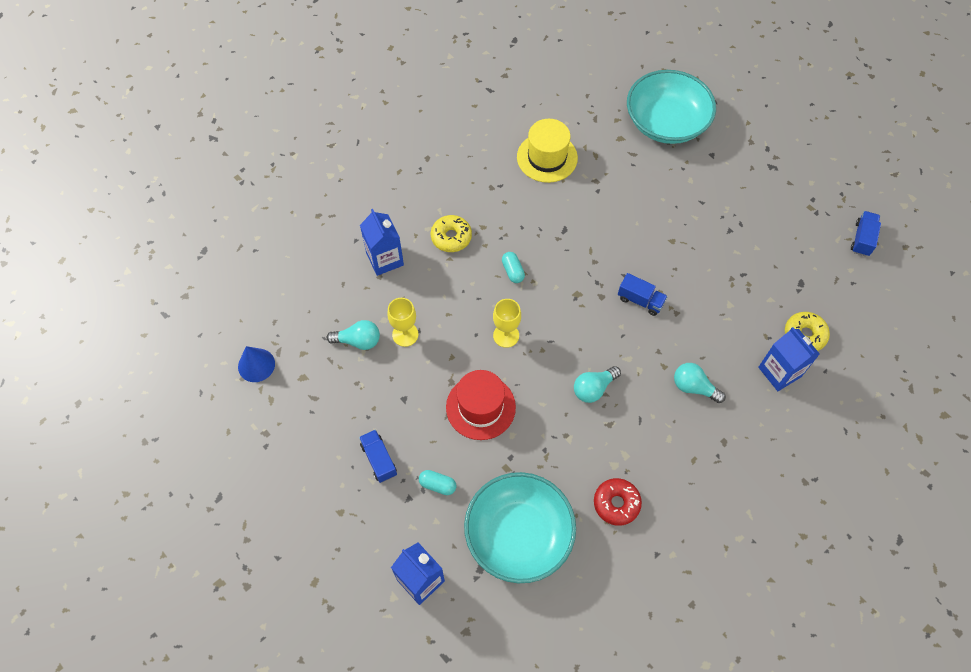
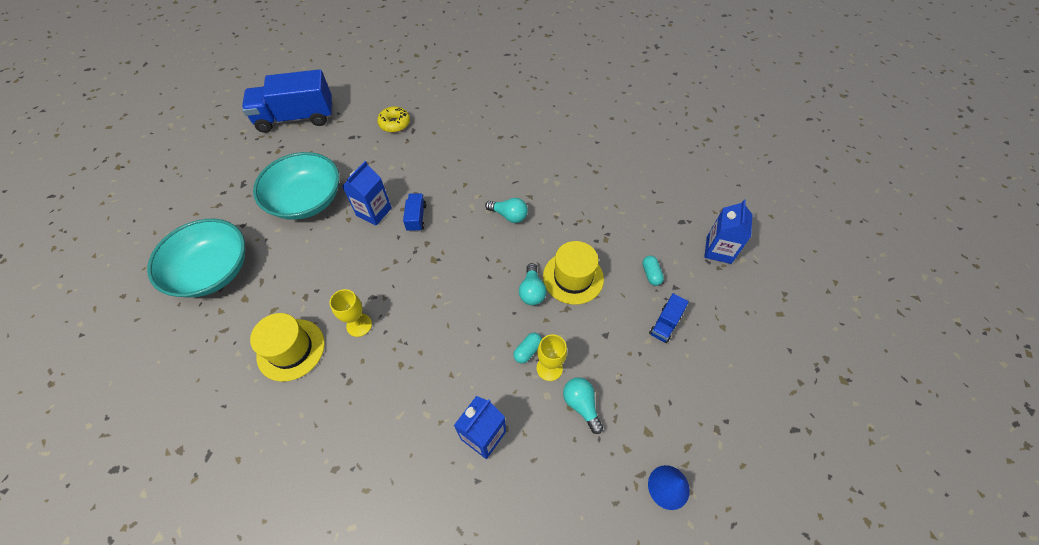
camera: 120 degrees left, 5 degrees down
(451, 237) = (426, 386): yellow donut -> none
(480, 407) = (573, 277): red hat -> yellow hat
(506, 335) = (501, 290): yellow goblet -> yellow goblet (359, 325)
(513, 271) = (436, 316): turquoise capsule -> turquoise capsule (527, 351)
(519, 534) = (643, 211): turquoise bowl -> turquoise bowl (306, 200)
(616, 503) = (581, 171): red donut -> none
(694, 387) = (471, 163): turquoise light bulb -> turquoise light bulb (532, 291)
(779, 372) = (431, 127): blue carton -> blue carton (374, 212)
(862, 239) = (296, 118): blue truck -> blue truck, size x2.27

